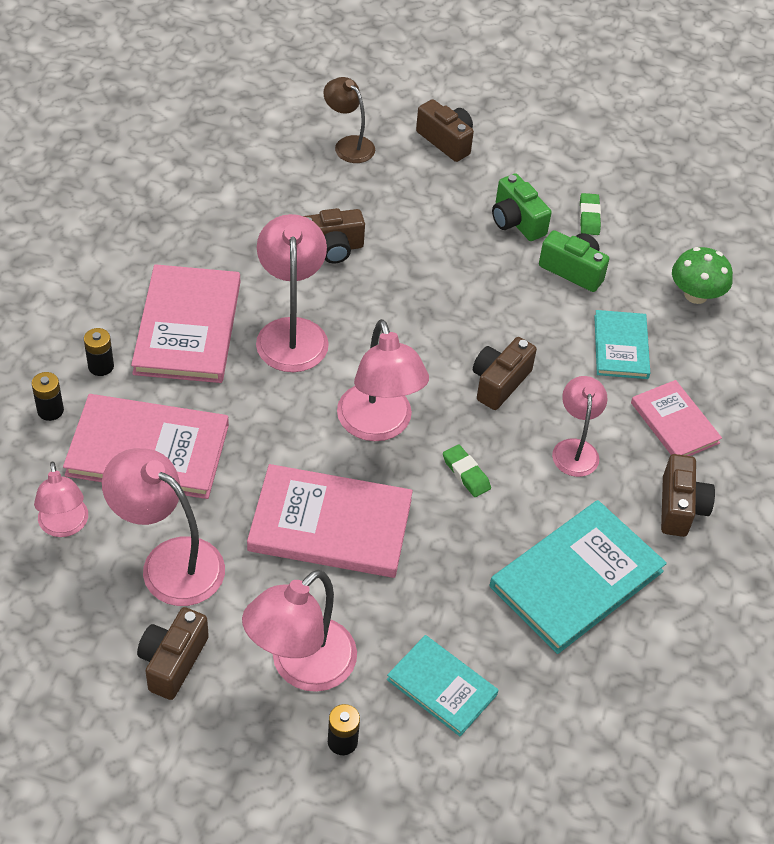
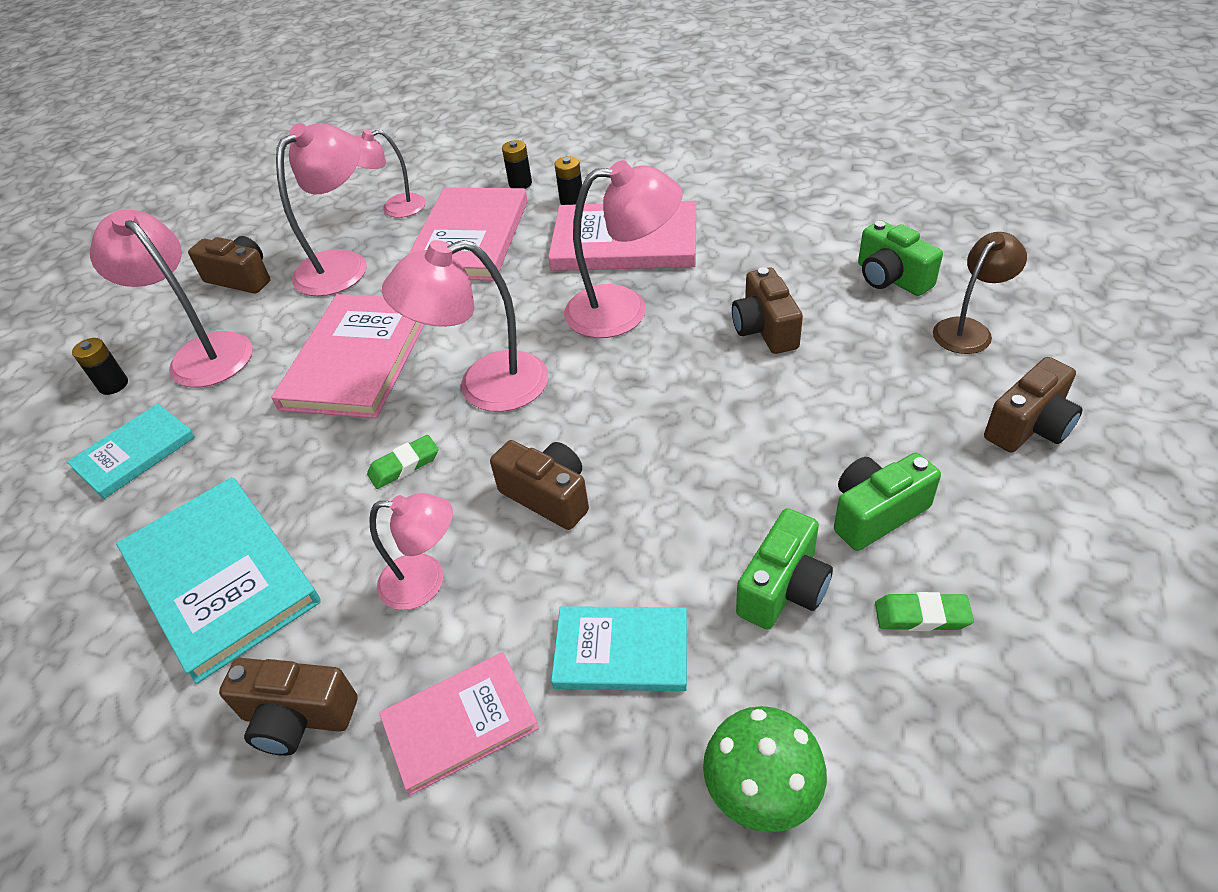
camera: 100 degrees right, 5 degrees down
(280, 170) = (891, 278): none -> green camera

